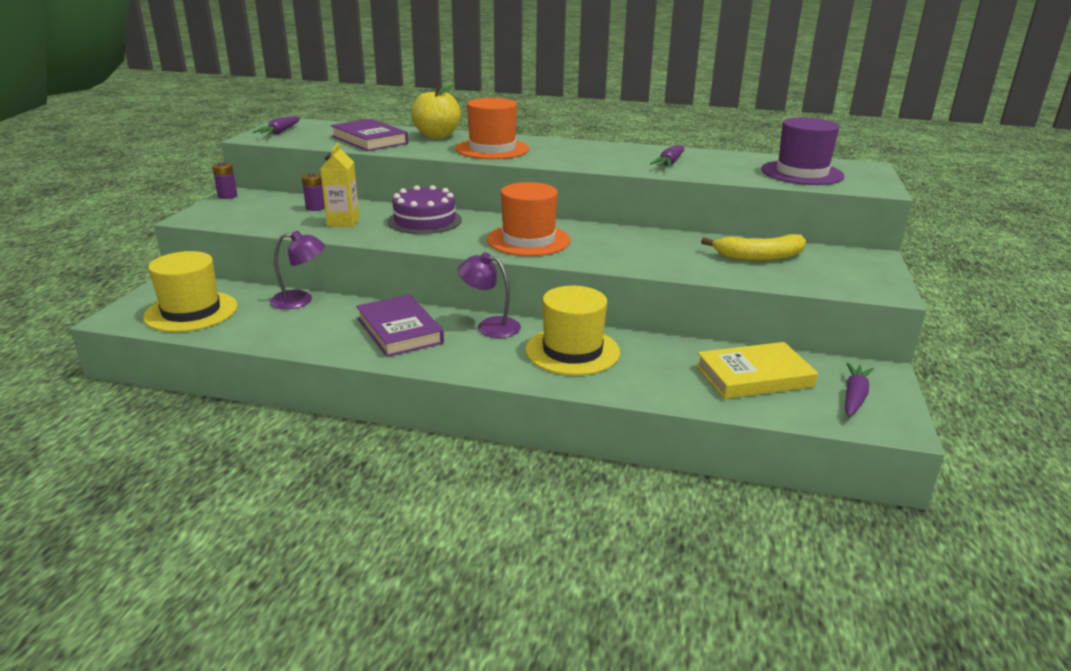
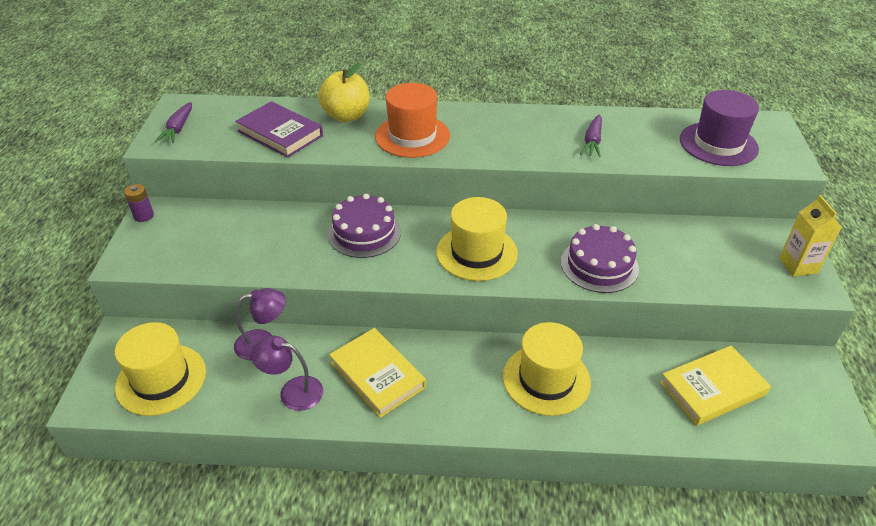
camera: 10 degrees left, 15 degrees up
(315, 208) = (245, 225): purple battery -> none
(343, 222) = (284, 247): yellow carton -> yellow carton (798, 265)
(399, 330) = (377, 375): purple book -> yellow book
(490, 326) = (459, 353): purple lamp -> purple lamp (292, 391)
(528, 240) = (476, 252): orange hat -> yellow hat
(651, 257) = (599, 265): none -> purple cake
(759, 257) = (694, 249): yellow banana -> none
(854, 397) = (801, 403): purple carrot -> none

